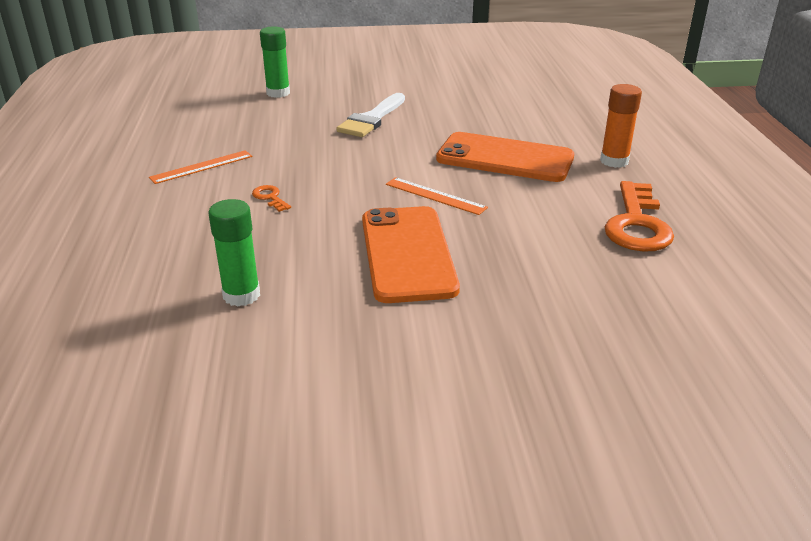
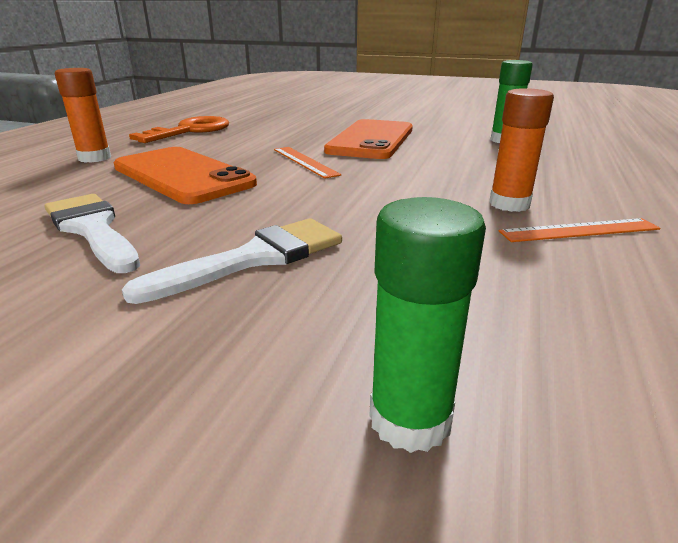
camera: 155 degrees left, 5 degrees down
(243, 180) = (509, 204): none -> orange glue stick
(270, 197) = (475, 184): orange key -> none
(475, 115) = (92, 229): none -> white brush

